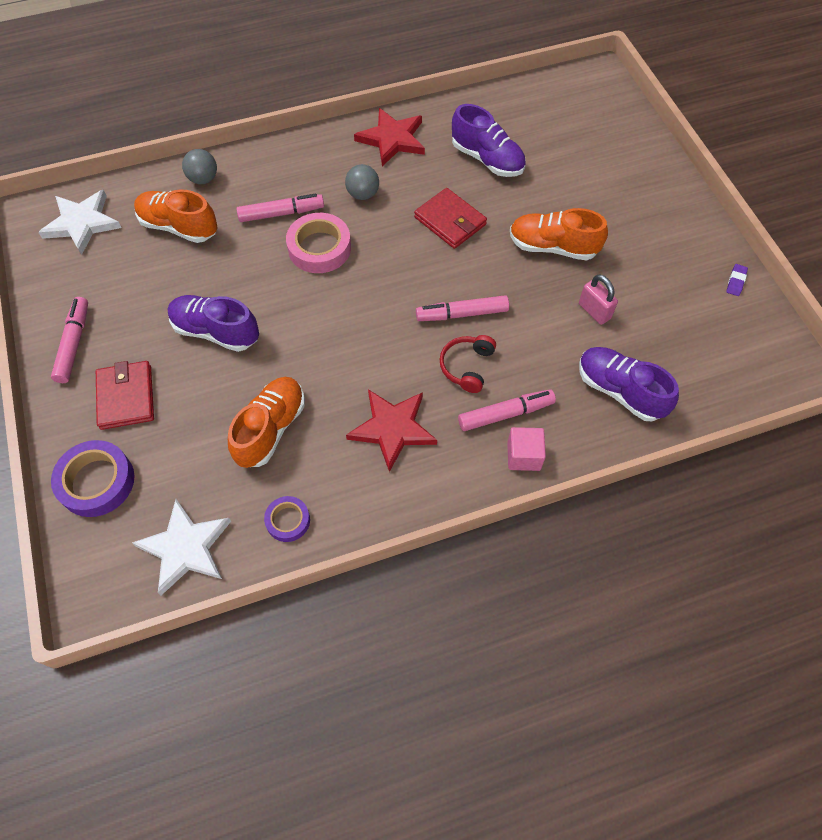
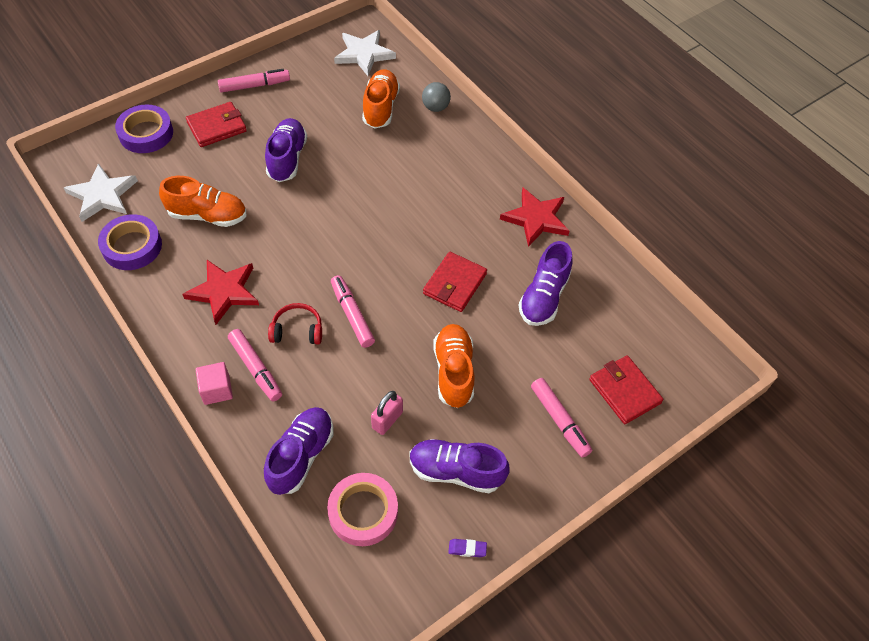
camera: 70 degrees right, 5 degrees down
(281, 213) = (418, 165): pink marker -> pink marker (559, 420)
(288, 520) = (132, 246): purple tape -> purple tape, size x1.73
(319, 248) = (390, 199): pink tape -> pink tape (363, 512)
(363, 194) = (461, 213): grey ball -> none
(602, 134) = (624, 391): none -> red wallet
(659, 271) = (456, 471): none -> purple shoe

